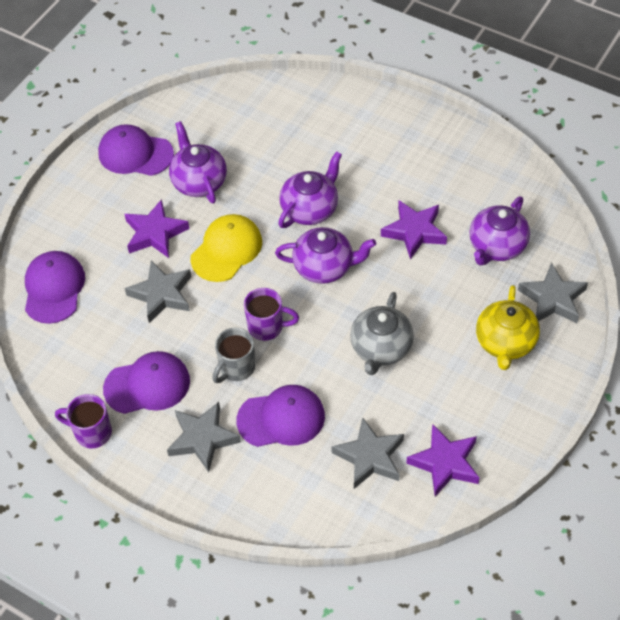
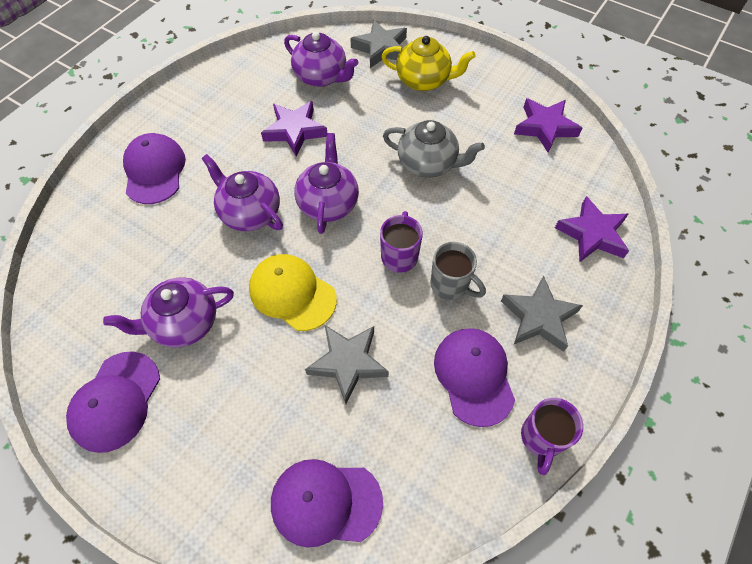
camera: 90 degrees left, 5 degrees up
(155, 233) = (254, 372): purple star -> purple star (592, 234)
(281, 418) = (509, 246): purple cap -> purple cap (154, 171)
(370, 457) = (545, 178): grey star -> none

